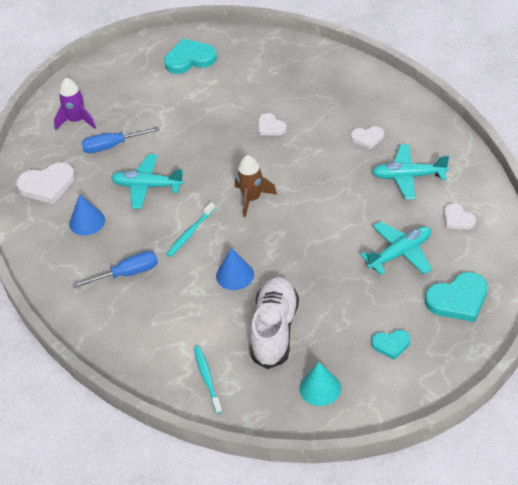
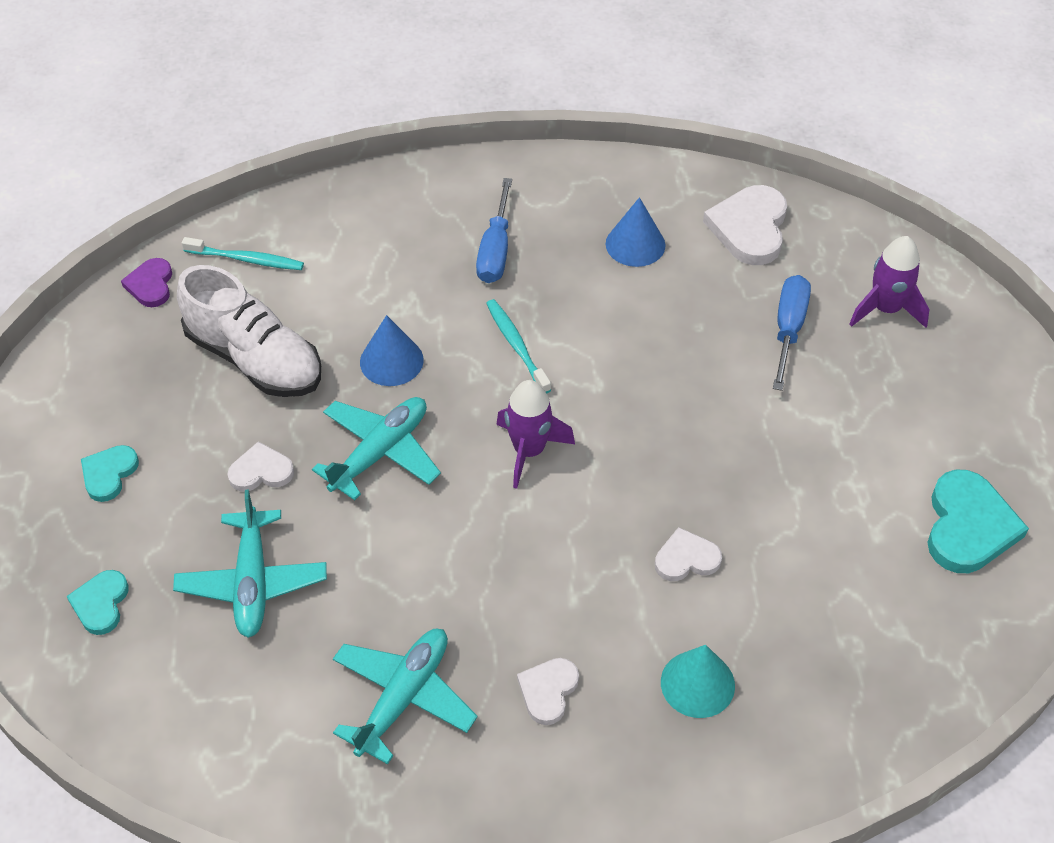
camera: 115 degrees right, 5 degrees up
(147, 186) = (659, 336): turquoise plane -> turquoise plane (380, 452)
(252, 199) = (529, 451): brown rocket -> purple rocket
(257, 412) = (150, 285): none -> purple heart
(320, 388) = (121, 361): turquoise cone -> turquoise cone (697, 683)
(457, 219) = (249, 710): white heart -> white heart (261, 471)
(458, 300) = (101, 604): turquoise heart -> turquoise heart, size x0.58

